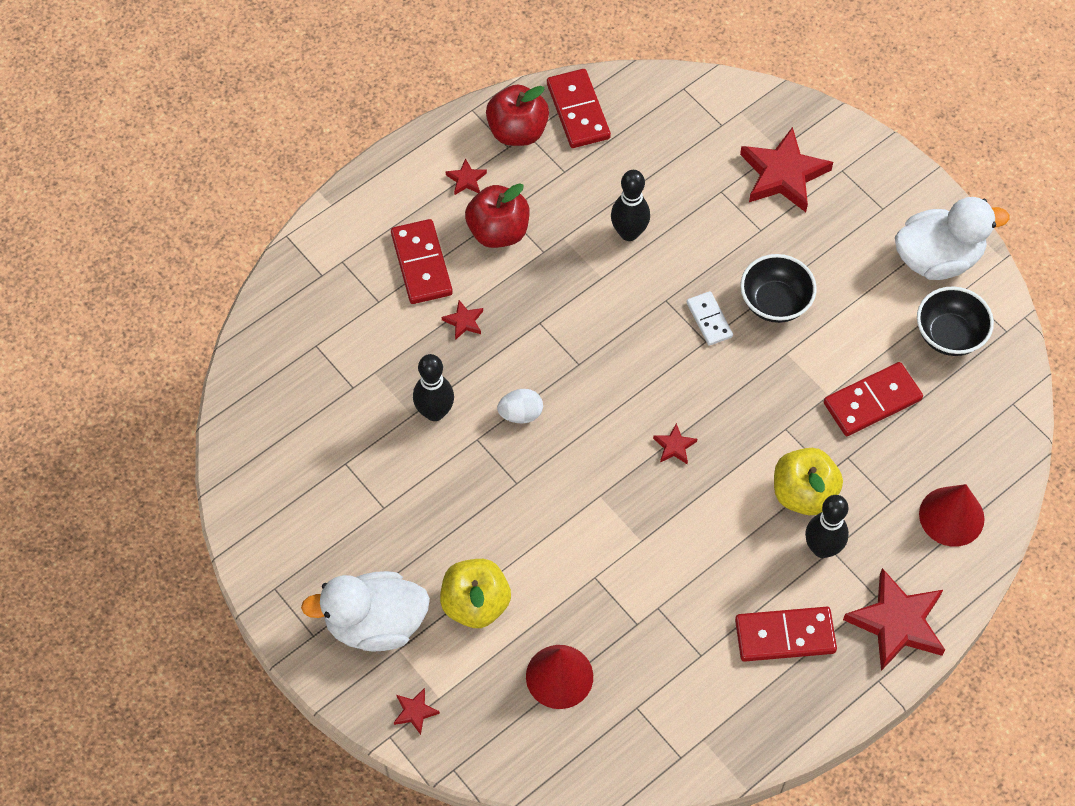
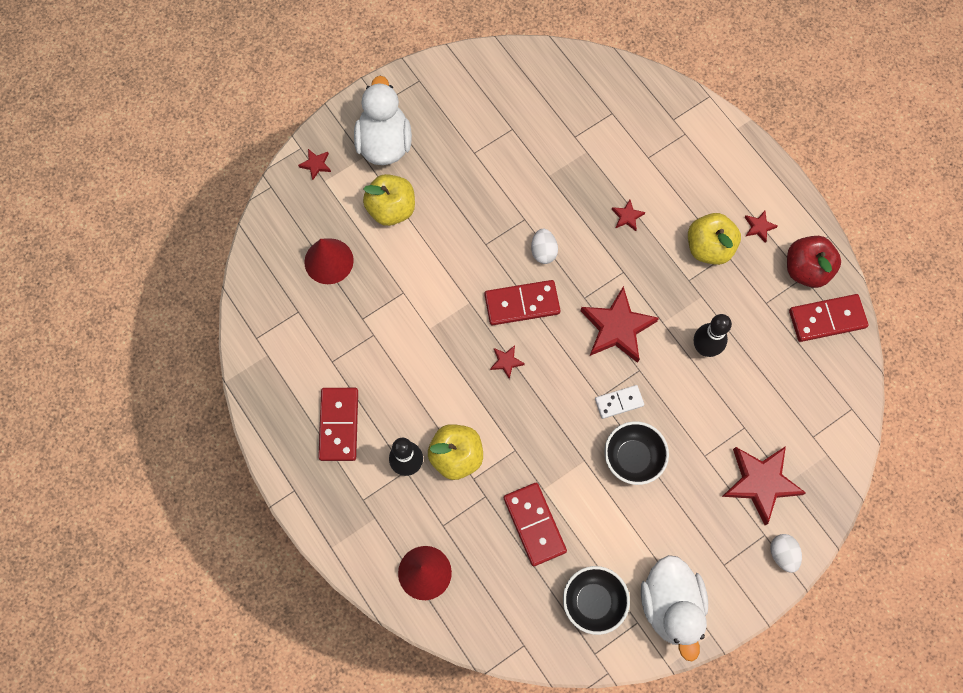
camera: 95 degrees right, 10 degrees up
(421, 264) = (680, 189): red domino -> red domino (522, 304)
(435, 412) = (549, 191): black bowling pin -> none
(498, 231) = (709, 247): red apple -> yellow apple
(860, 153) = (782, 554): none -> white egg
(897, 622) = (339, 512): red star -> red star (617, 328)

